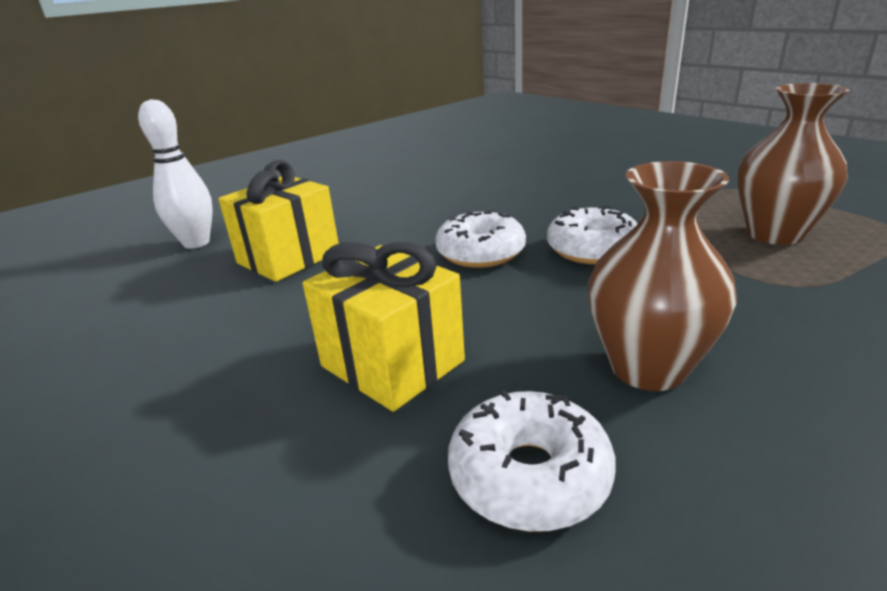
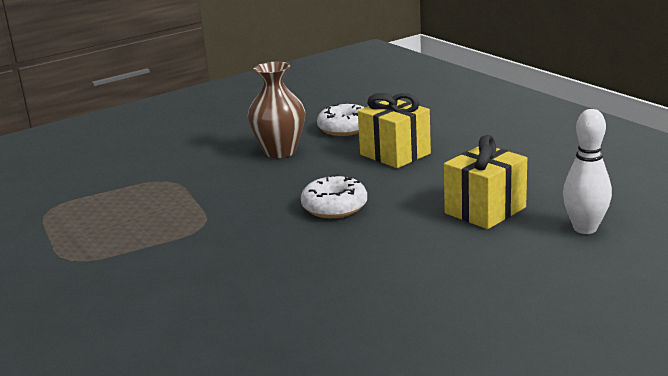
camera: 175 degrees left, 5 degrees down
(592, 249) = (255, 206): white donut -> none
(775, 234) = (125, 211): brown vase -> none

